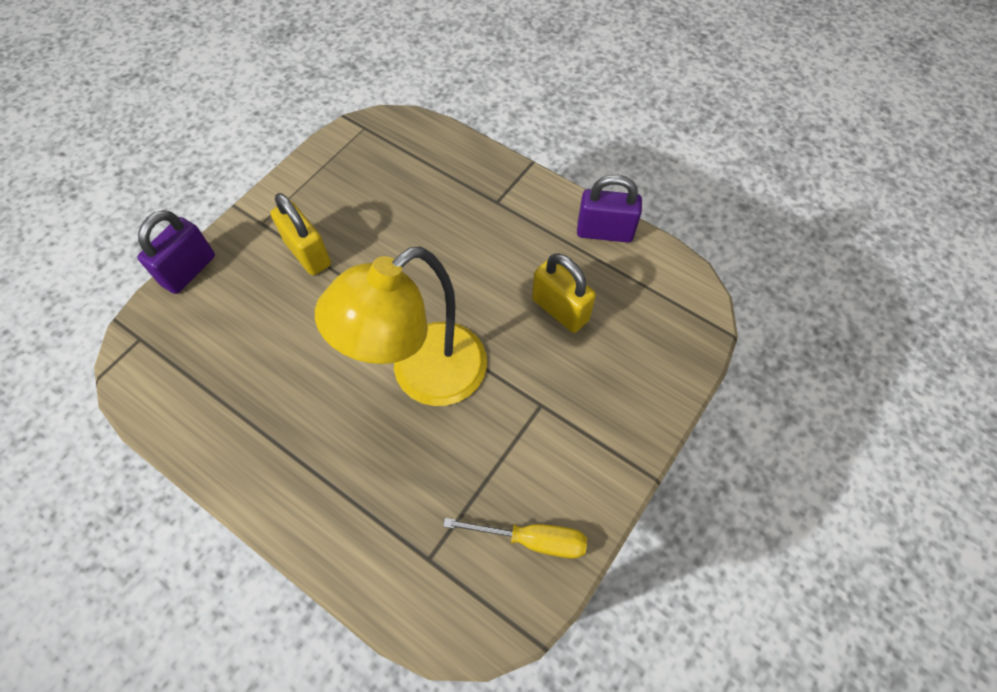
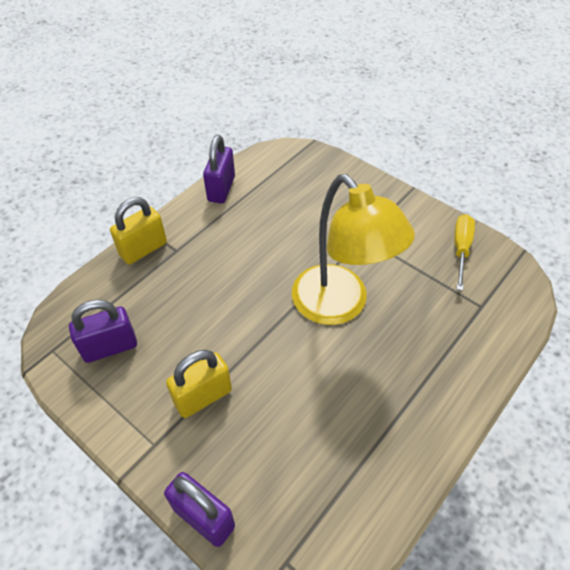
camera: 85 degrees left, 10 degrees down
(366, 169) = (110, 347): none -> purple padlock
(560, 309) = (287, 220): yellow padlock -> yellow padlock (143, 249)

